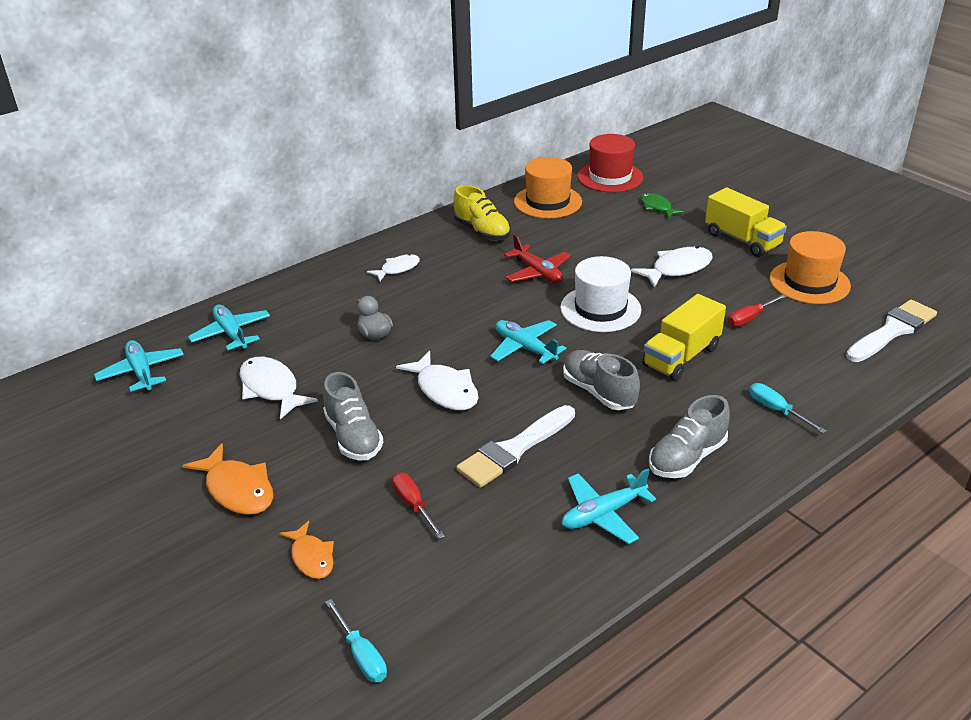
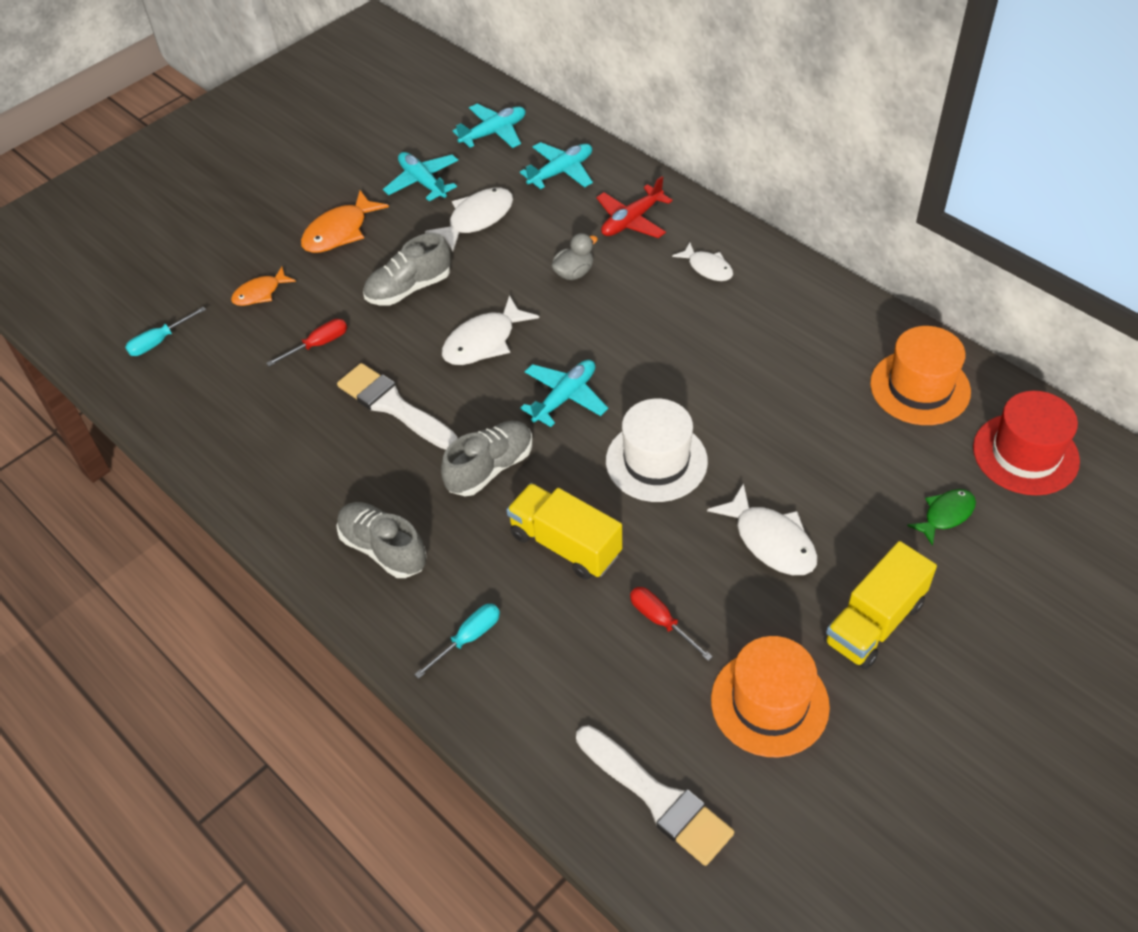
camera: 85 degrees right, 15 degrees up
(482, 231) = (816, 329): yellow shoe -> none
(537, 272) = (728, 394): red plane -> red plane (631, 221)
(603, 514) = (302, 481): turquoise plane -> turquoise plane (423, 182)

